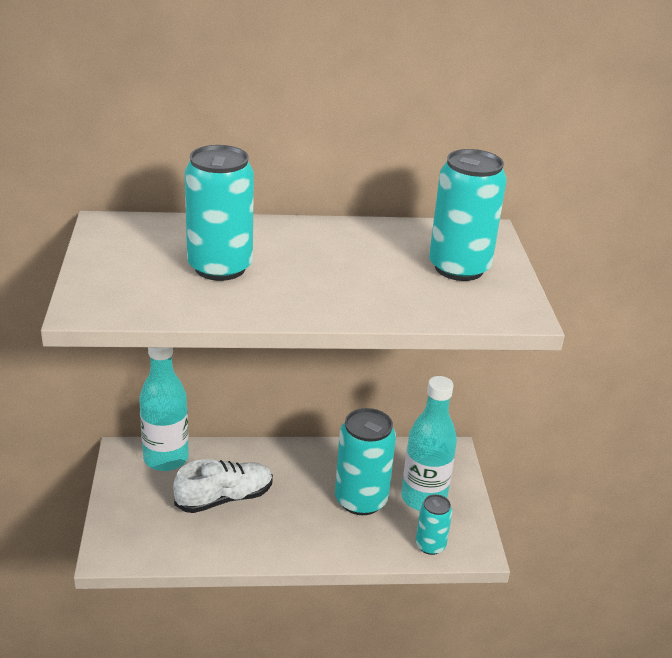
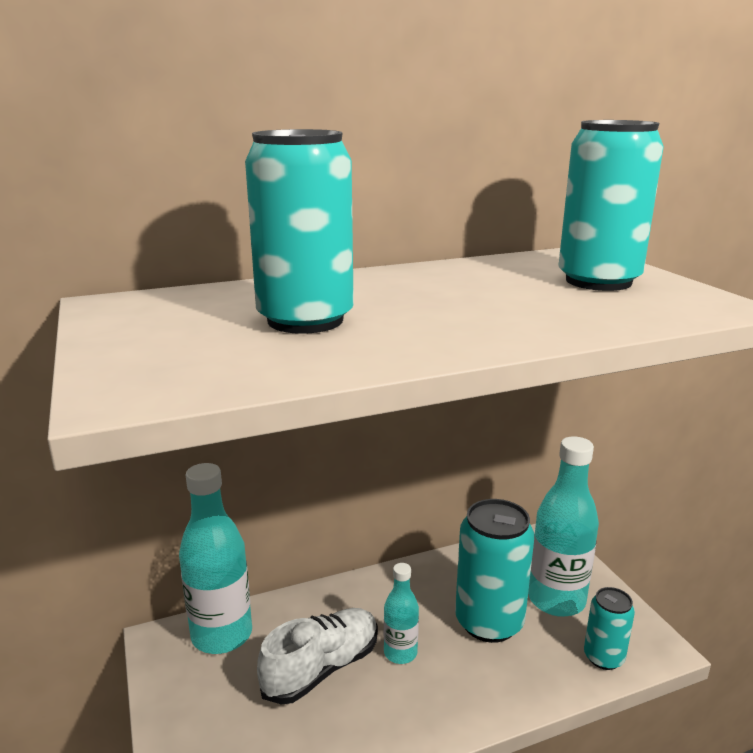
camera: 15 degrees left, 10 degrees down
(284, 503) = (400, 653): none -> turquoise bottle

